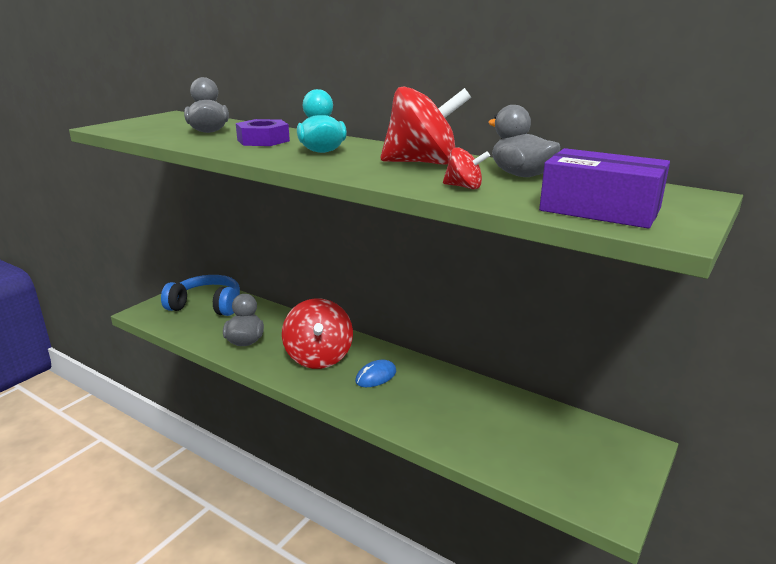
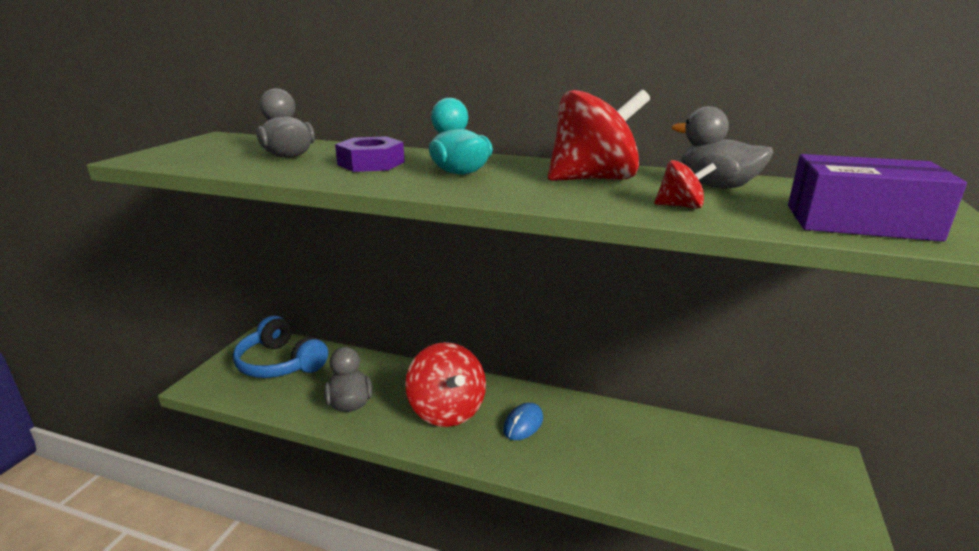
camera: 15 degrees left, 0 degrees up
(207, 305) = (280, 363): blue headphones -> blue headphones turned 135 degrees counterclockwise

